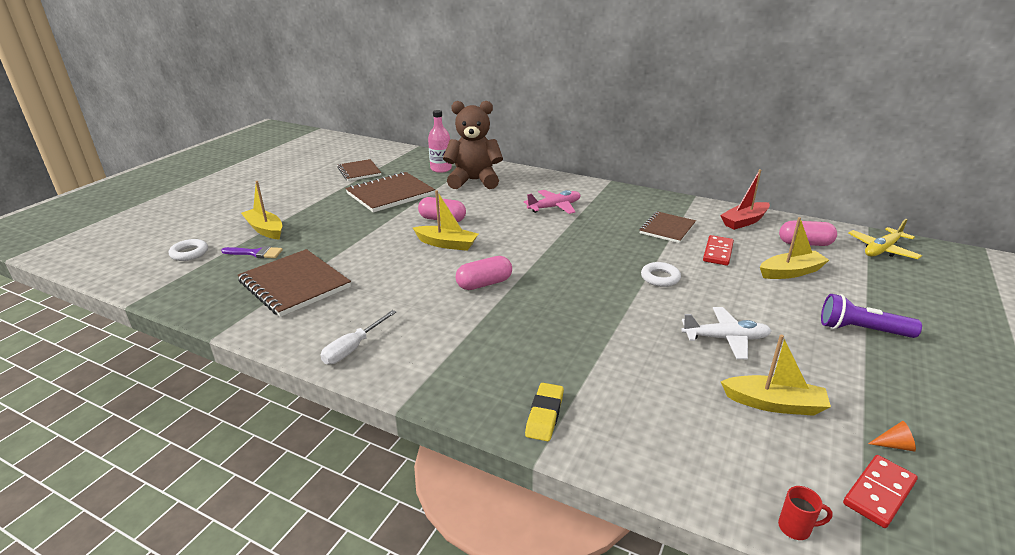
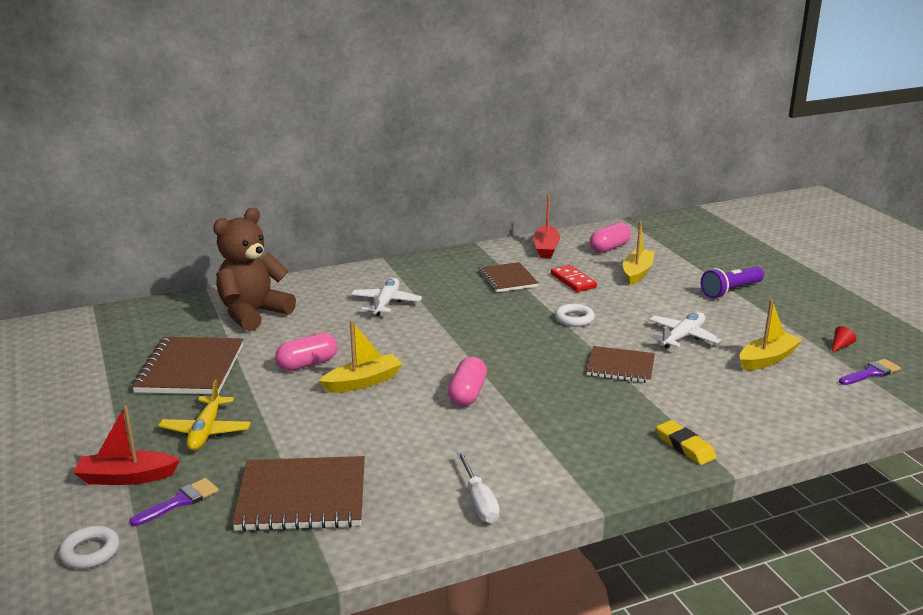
camera: 50 degrees left, 5 degrees down
(265, 230) = (126, 477): yellow boat -> red boat
(359, 171) = (86, 364): brown notebook -> brown notebook (620, 367)
(441, 169) = (186, 318): pink bottle -> none
(555, 207) = (386, 303): pink plane -> white plane
(795, 528) = (874, 412): red mug -> none
(879, 493) = (871, 373): red domino -> purple brush
(882, 250) = (655, 231): yellow plane -> yellow plane (206, 431)
(894, 445) = (840, 346): orange cone -> red cone

